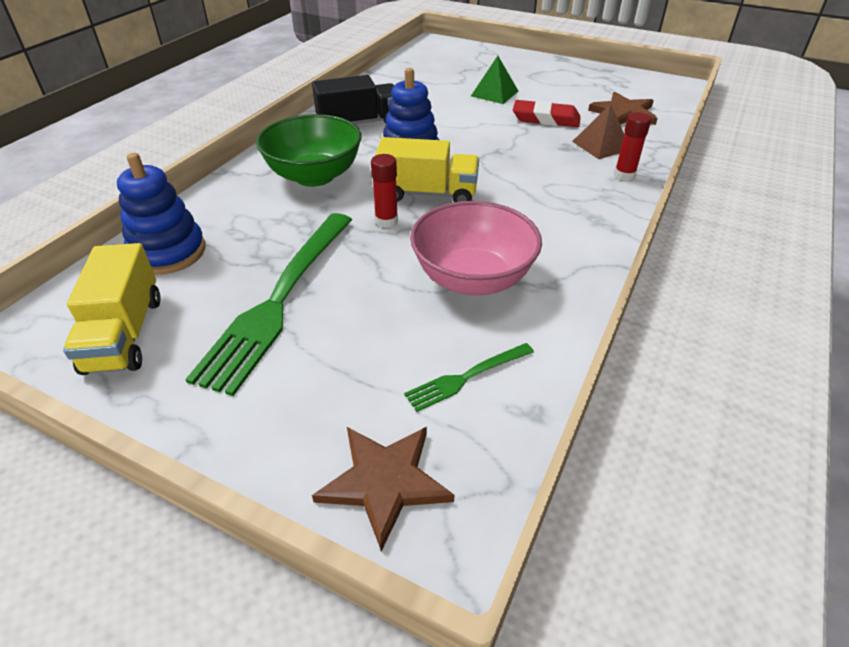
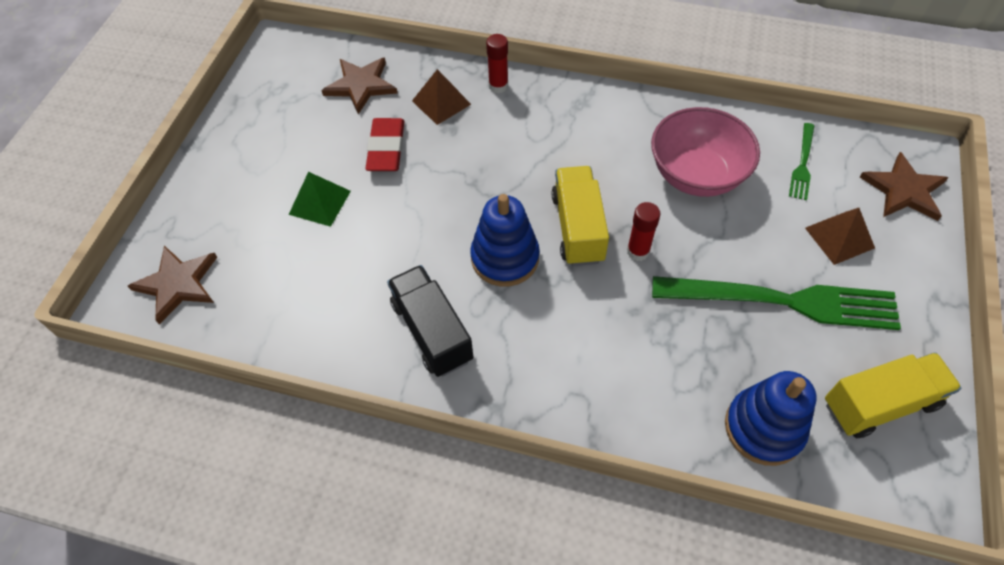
camera: 100 degrees left, 15 degrees up
(314, 176) = (575, 341): green bowl -> none
(335, 374) = (839, 238): none -> brown pyramid
(441, 54) = (178, 284): none -> brown star
(466, 377) = (802, 164): green fork -> green fork turned 60 degrees clockwise

